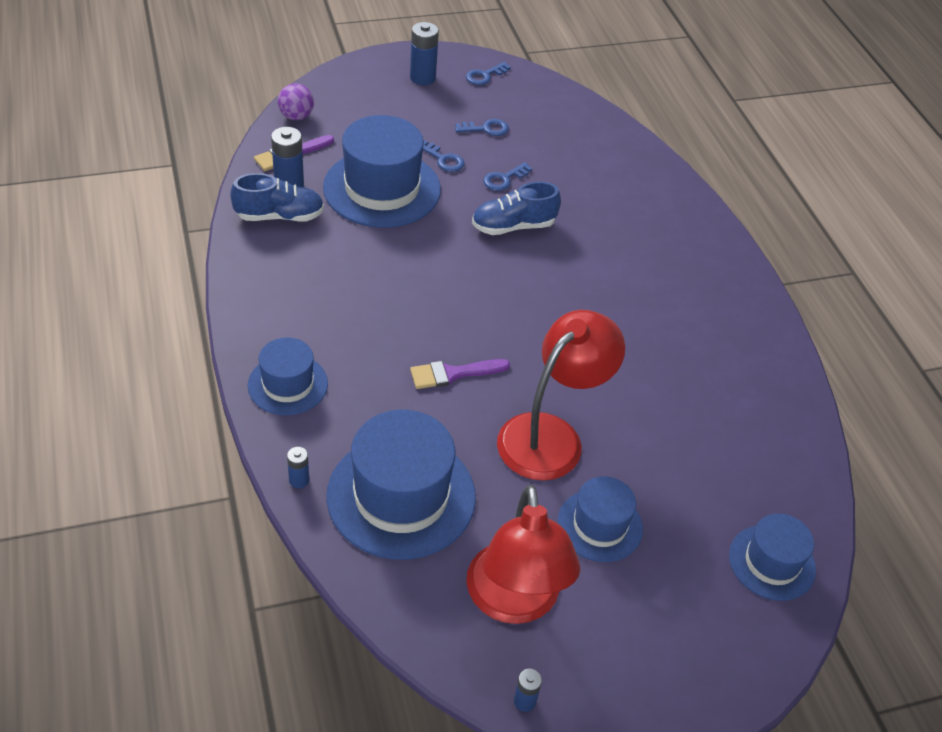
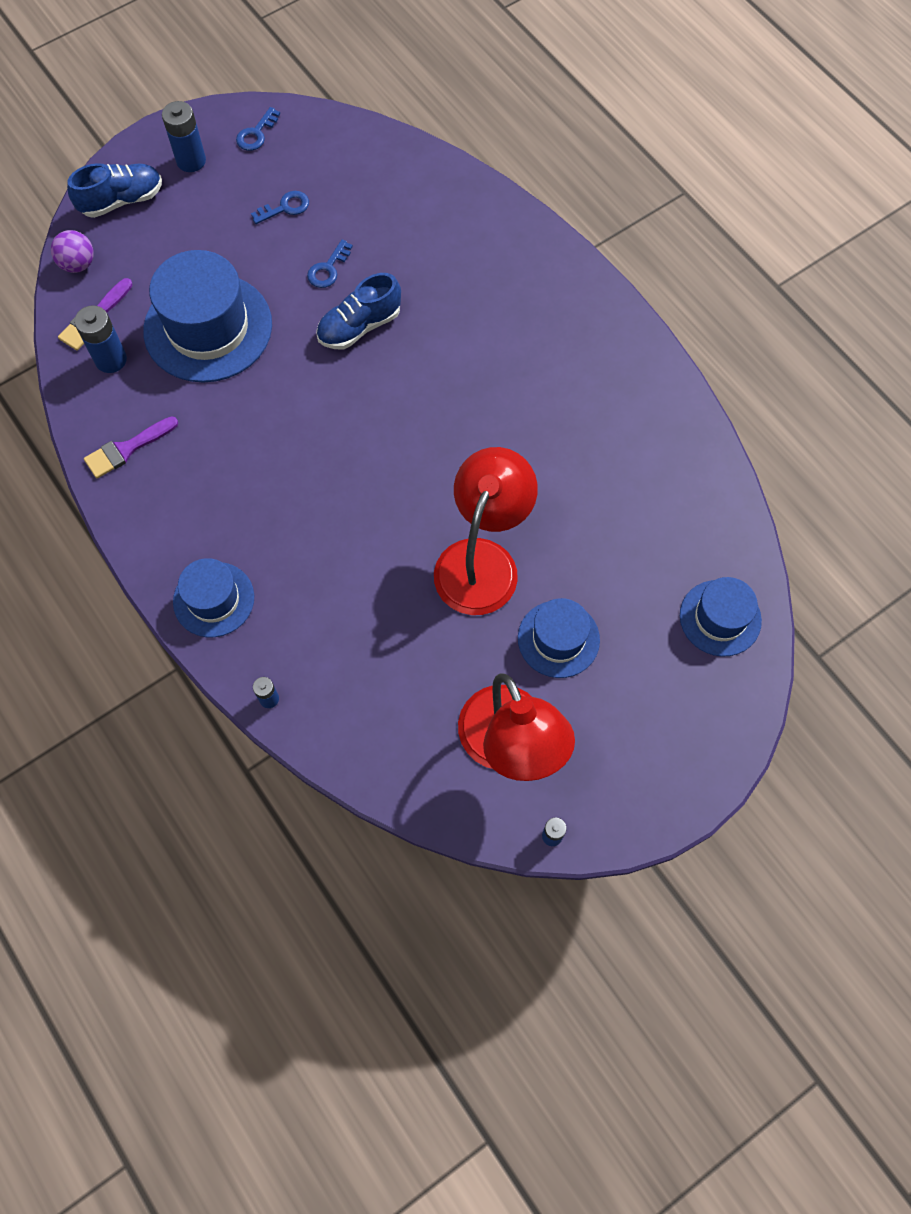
camera: 15 degrees left, 20 degrees up
(279, 216) = (118, 402): blue shoe -> blue shoe (122, 200)
(401, 496) = (369, 678): blue hat -> none
(443, 159) = (256, 265): blue key -> none
(453, 374) = (366, 526): purple brush -> purple brush (127, 449)

